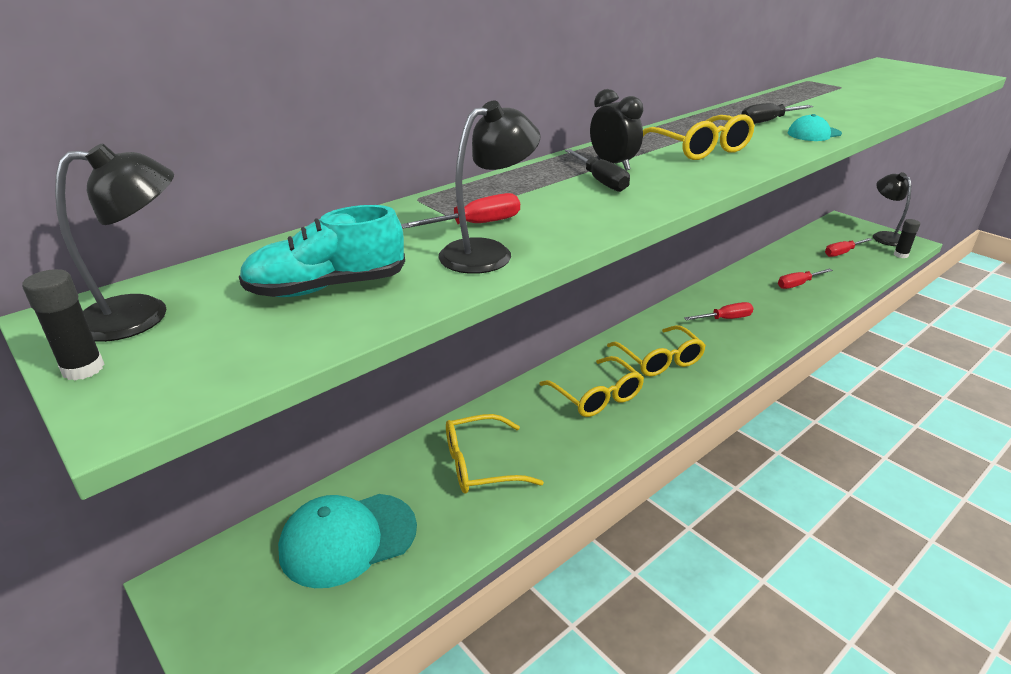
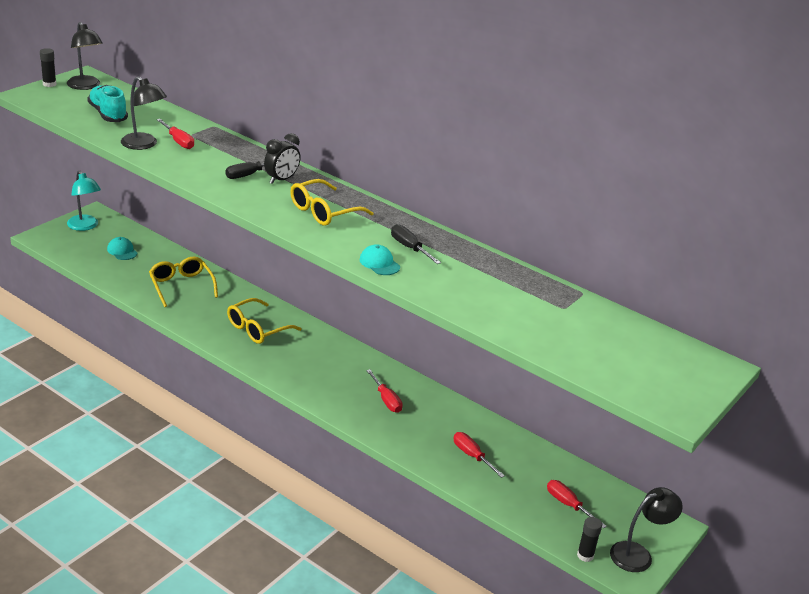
camera: 75 degrees right, 0 degrees up
(227, 600) = (85, 226): none -> turquoise lamp
(348, 539) = (122, 251): turquoise cap -> turquoise cap, size x0.49
(659, 360) = (310, 359): yellow glasses -> none

